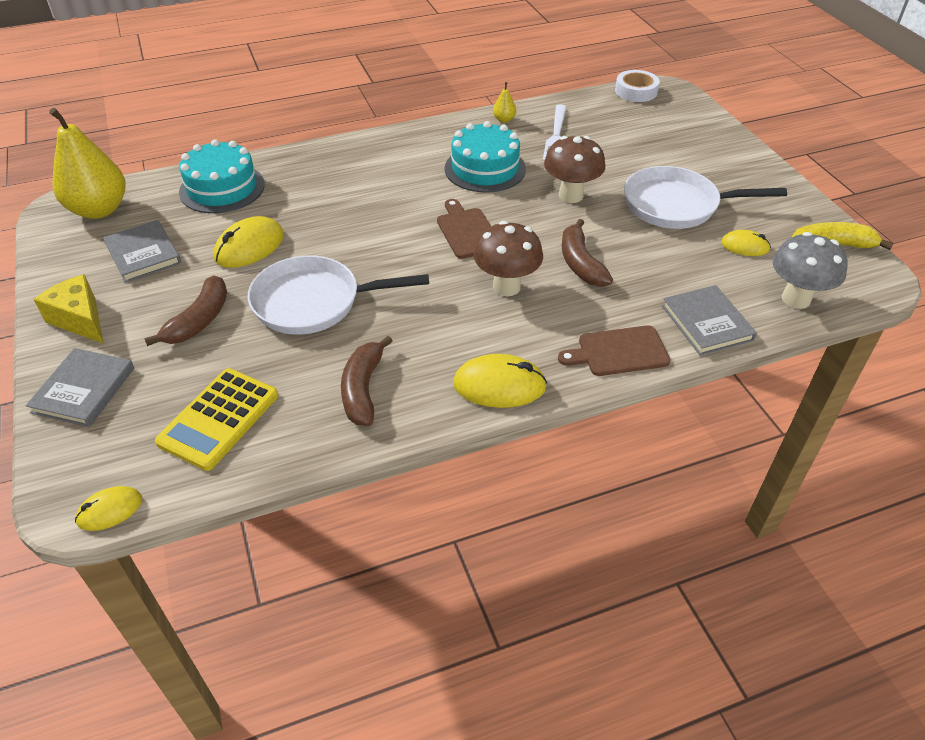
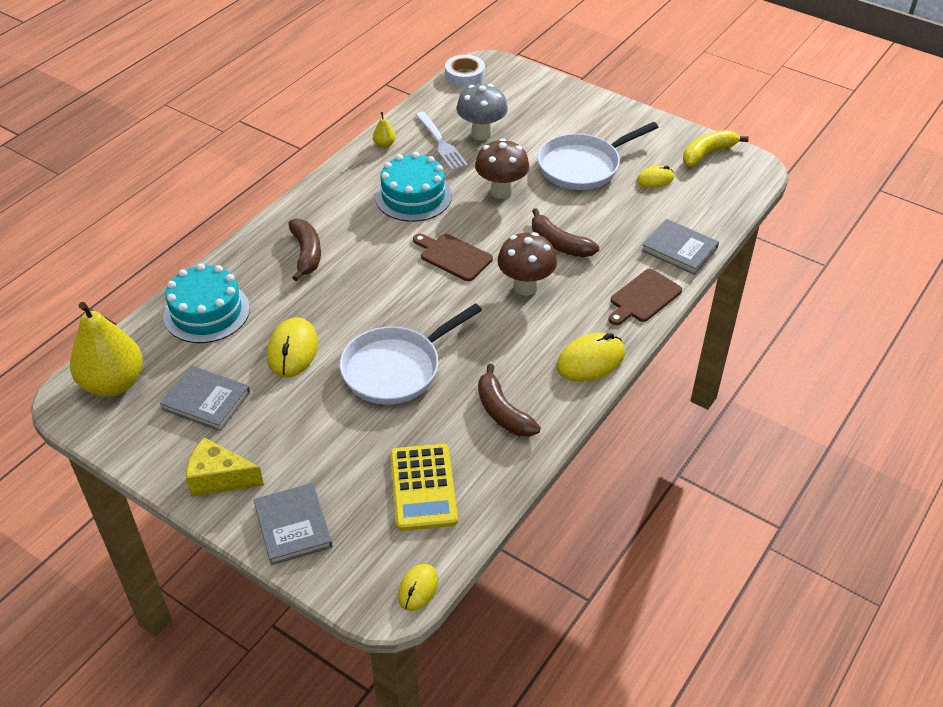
camera: 35 degrees left, 0 degrees up
(199, 320) = (321, 428): brown banana -> brown banana (306, 254)
(796, 299) = (718, 205): grey mushroom -> grey mushroom (481, 134)

